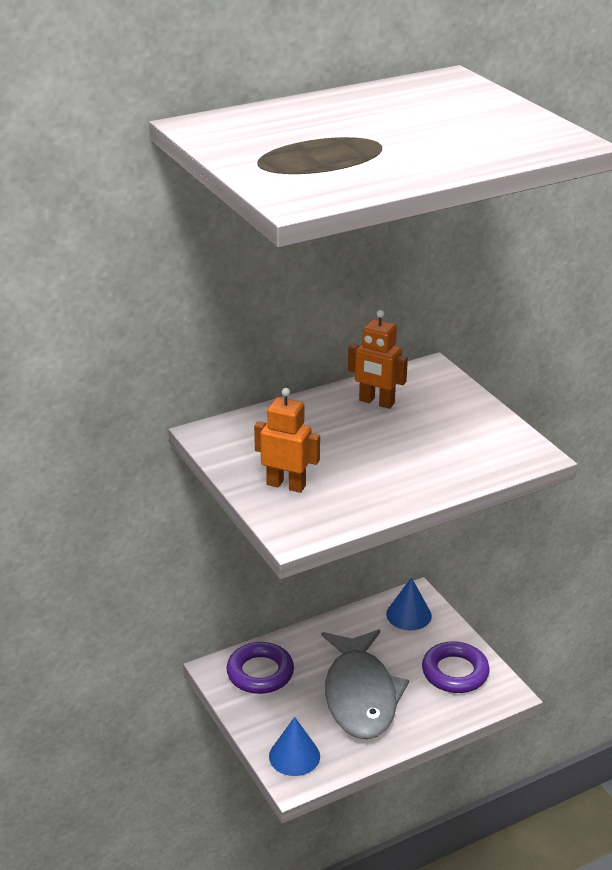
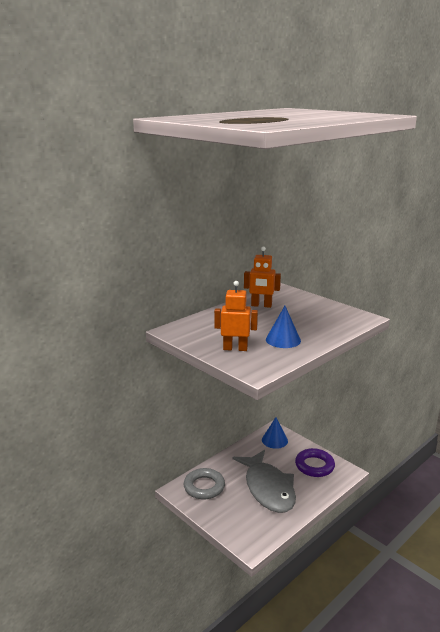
camera: 15 degrees left, 10 degrees down
(260, 673) = (204, 487): purple ring -> grey ring
(294, 756) = (245, 532): blue cone -> blue cone (283, 340)

